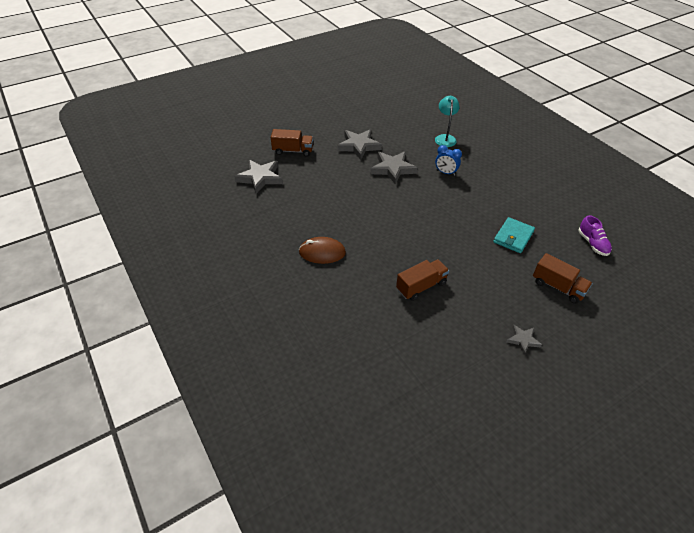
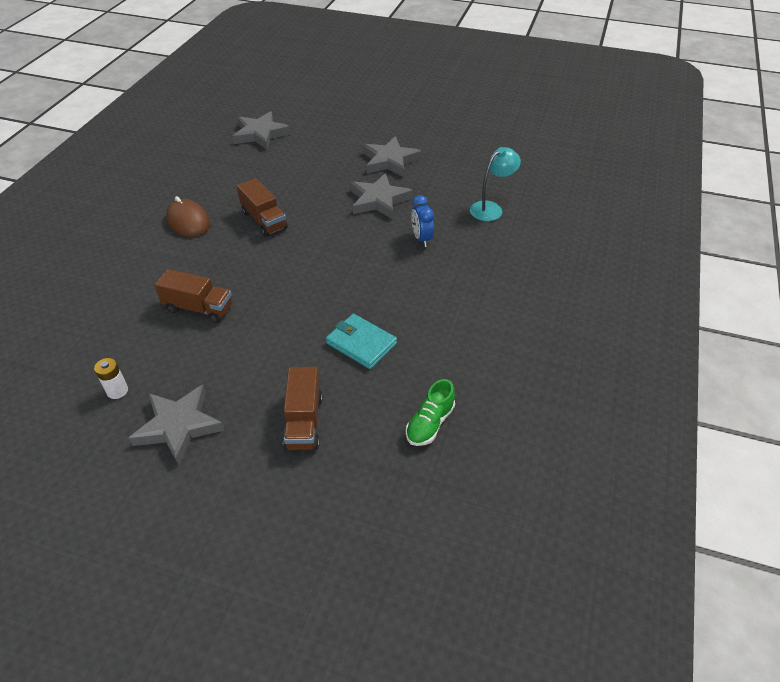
camera: 50 degrees right, 0 degrees up
(293, 151) = (327, 129): brown truck -> brown truck (264, 220)
(468, 356) = (117, 391): none -> white battery
(513, 237) = (361, 343): turquoise wallet -> turquoise wallet turned 45 degrees clockwise
(523, 340) = (179, 426): grey star -> grey star, size x1.87
(592, 243) = (430, 423): purple shoe -> green shoe

